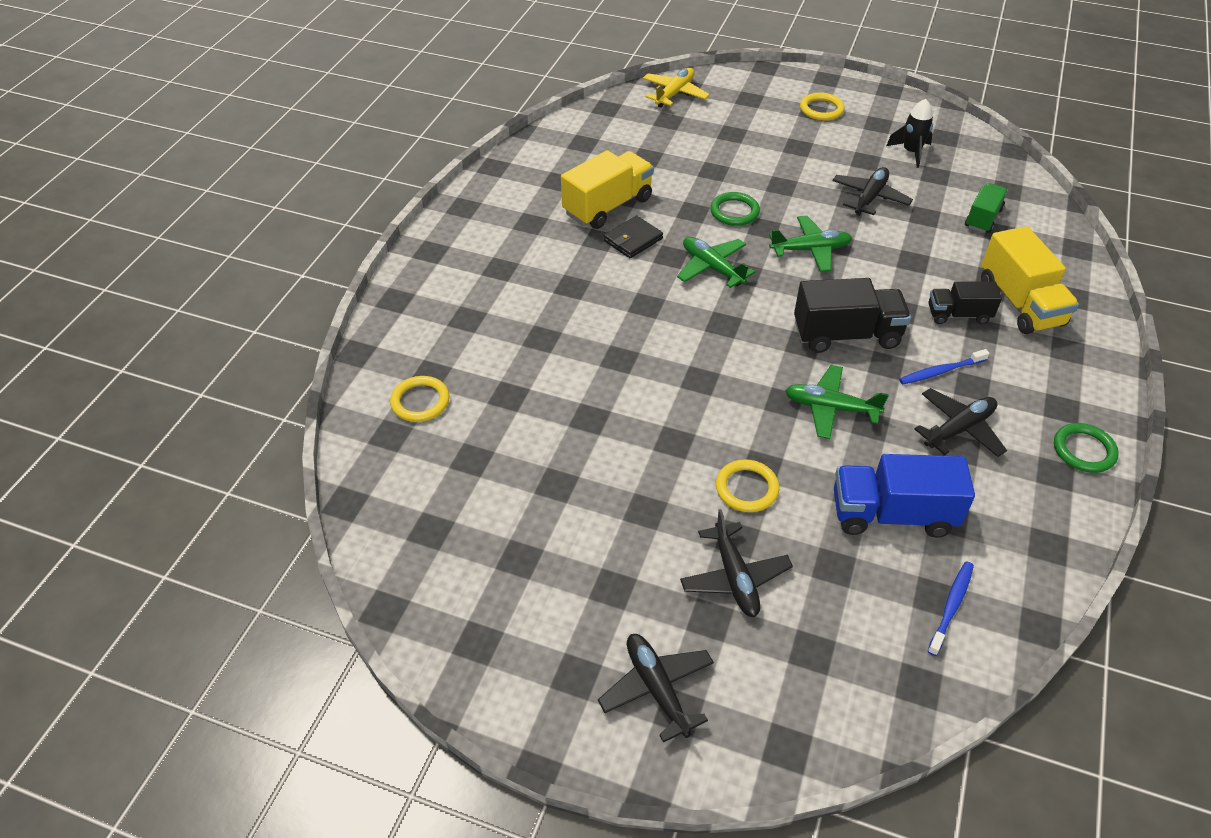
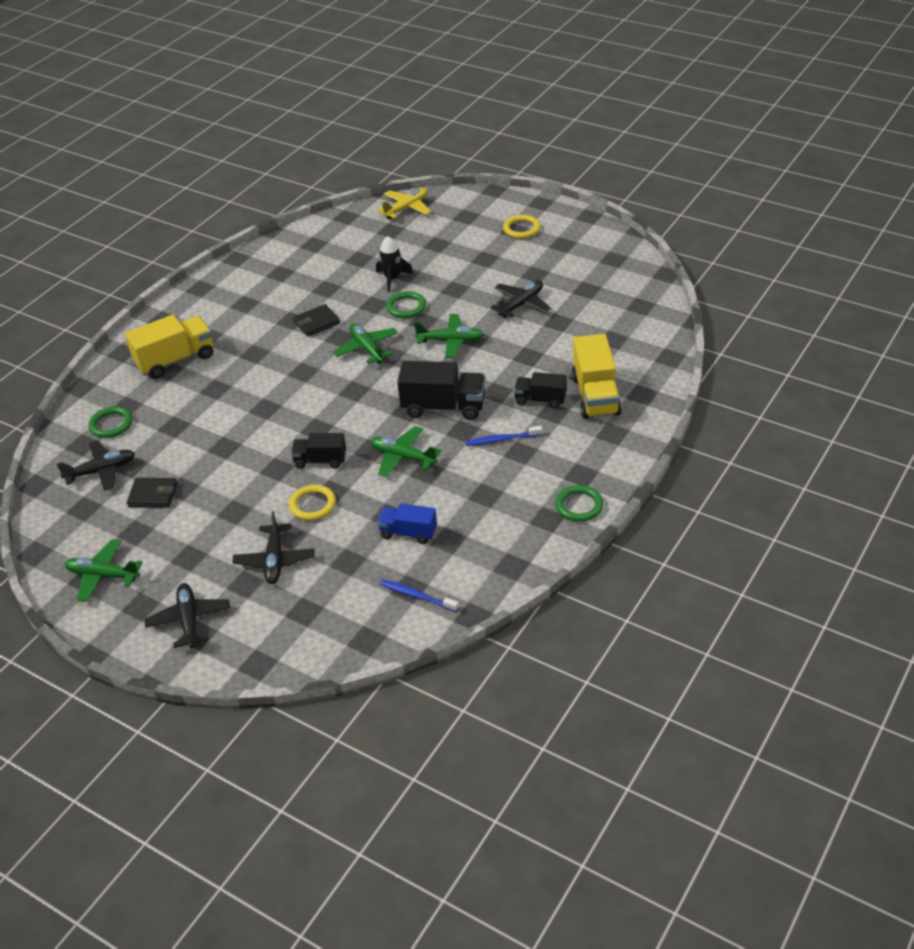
camera: 15 degrees right, 5 degrees down
(420, 401) = (111, 424): yellow ring -> green ring
(501, 633) = (103, 575): none -> green plane
(521, 499) = (153, 495): none -> black wallet
(608, 206) = (309, 295): yellow truck -> yellow truck (175, 360)
(726, 424) = (320, 460): none -> black truck
(892, 514) = (408, 533): blue truck -> blue truck, size x0.61
(911, 152) = (577, 269): black rocket -> black rocket (392, 279)
(951, 606) = (417, 596): blue toothbrush -> blue toothbrush turned 105 degrees counterclockwise
(959, 429) = (491, 481): black plane -> black plane (101, 471)
(983, 218) = (605, 327): green truck -> none

